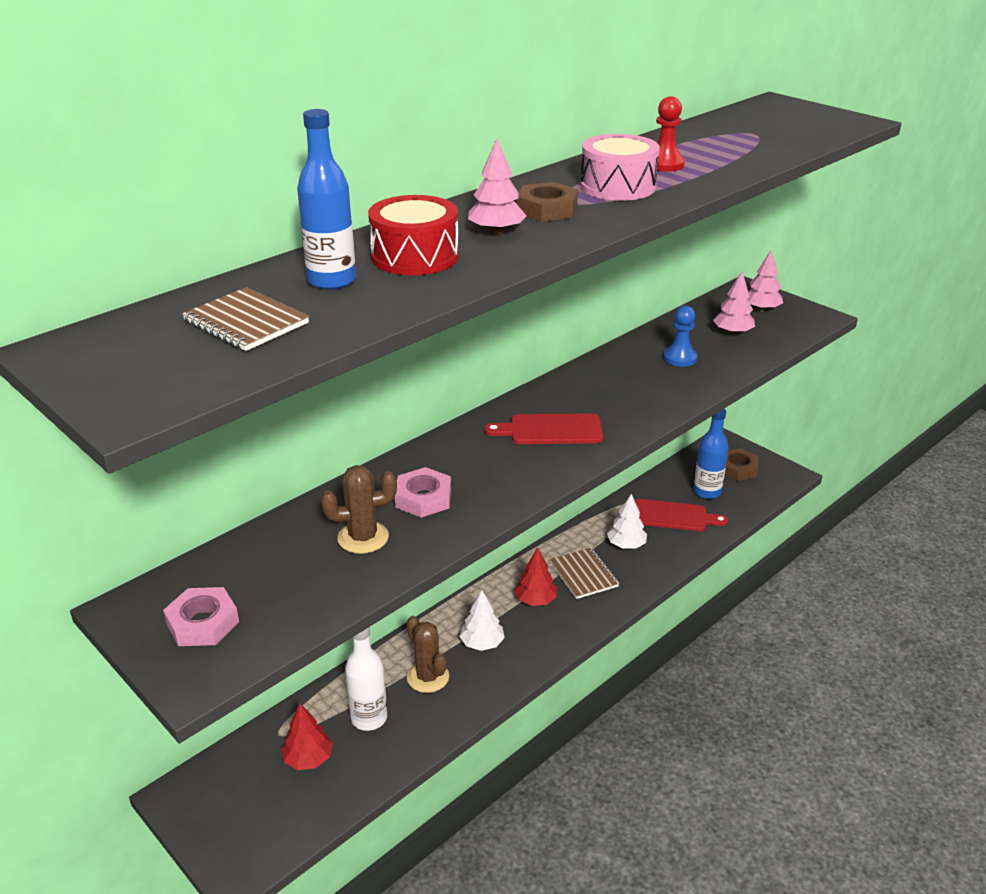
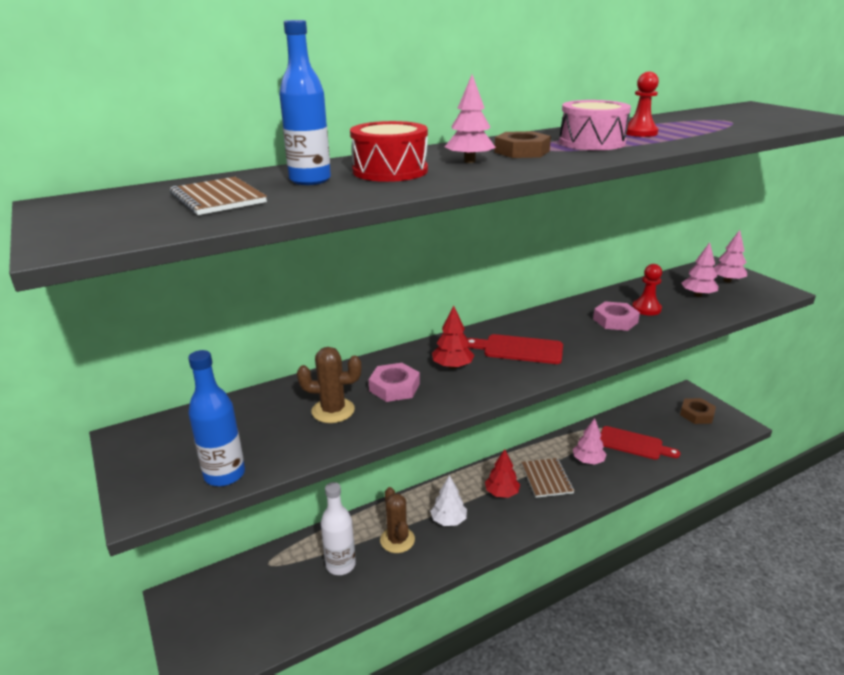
camera: 15 degrees right, 5 degrees down
(203, 623) = (177, 457): pink nut -> pink nut (615, 320)
(308, 759) = (283, 589): red tree -> red tree (452, 366)
(626, 545) = (588, 461): white tree -> pink tree
(680, 358) = (646, 309): blue pawn -> red pawn
(707, 492) = (666, 429): blue bottle -> blue bottle (224, 475)

